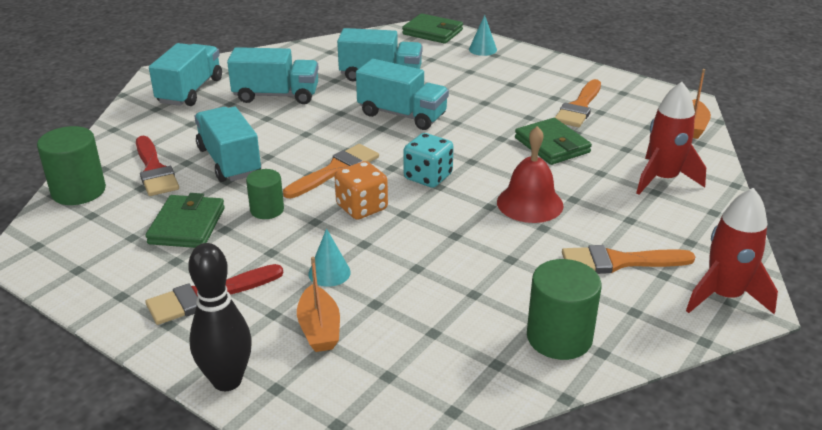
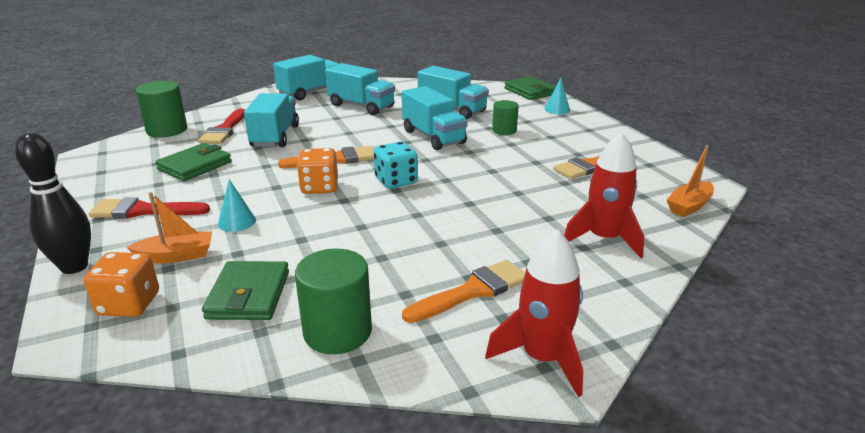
camera: 30 degrees right, 5 degrees down
(267, 210) = (255, 171): green cylinder -> green cylinder (504, 131)
(319, 329) = (176, 256): orange boat -> orange boat turned 120 degrees counterclockwise
(344, 391) = (129, 304): none -> orange dice
(530, 203) = (453, 222): red bell -> none
(552, 145) = (529, 186): green wallet -> green wallet (249, 295)
(618, 262) = (472, 291): orange brush -> orange brush turned 120 degrees clockwise

